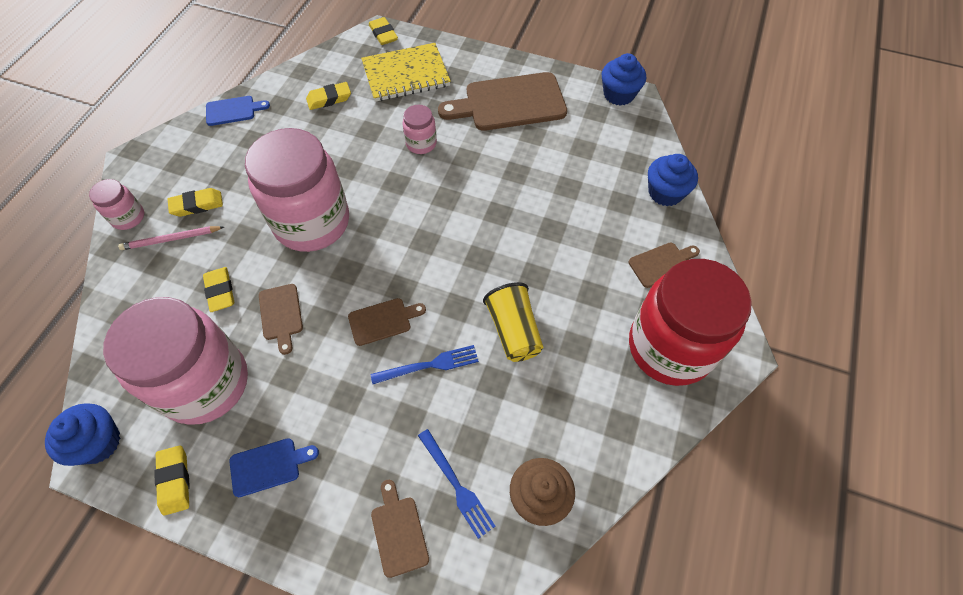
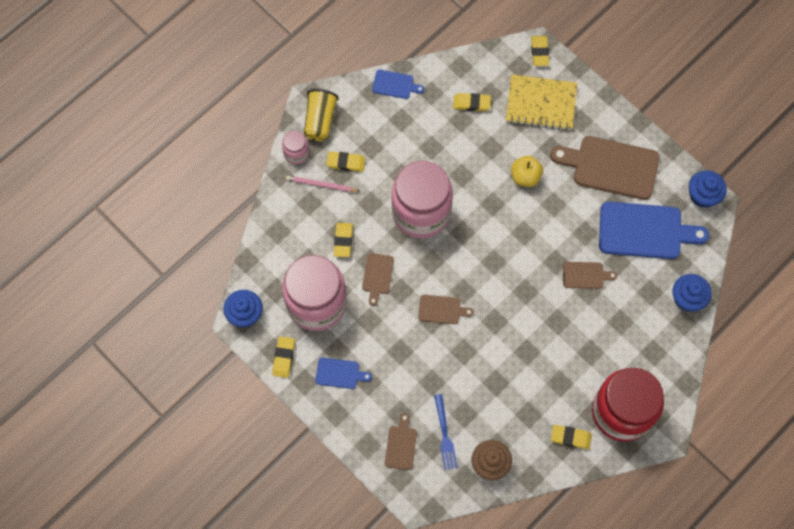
camera: 25 degrees right, 10 degrees up
(421, 143) = (525, 177): pink jar -> yellow apple
(429, 365) = (459, 353): blue fork -> none
(514, 331) = (524, 355): yellow cup -> yellow cup (320, 120)
(580, 147) = (645, 231): none -> blue cutting board
(627, 409) = (570, 437): none -> yellow eraser
(662, 264) = (651, 352): brown cutting board -> brown cutting board (585, 275)

